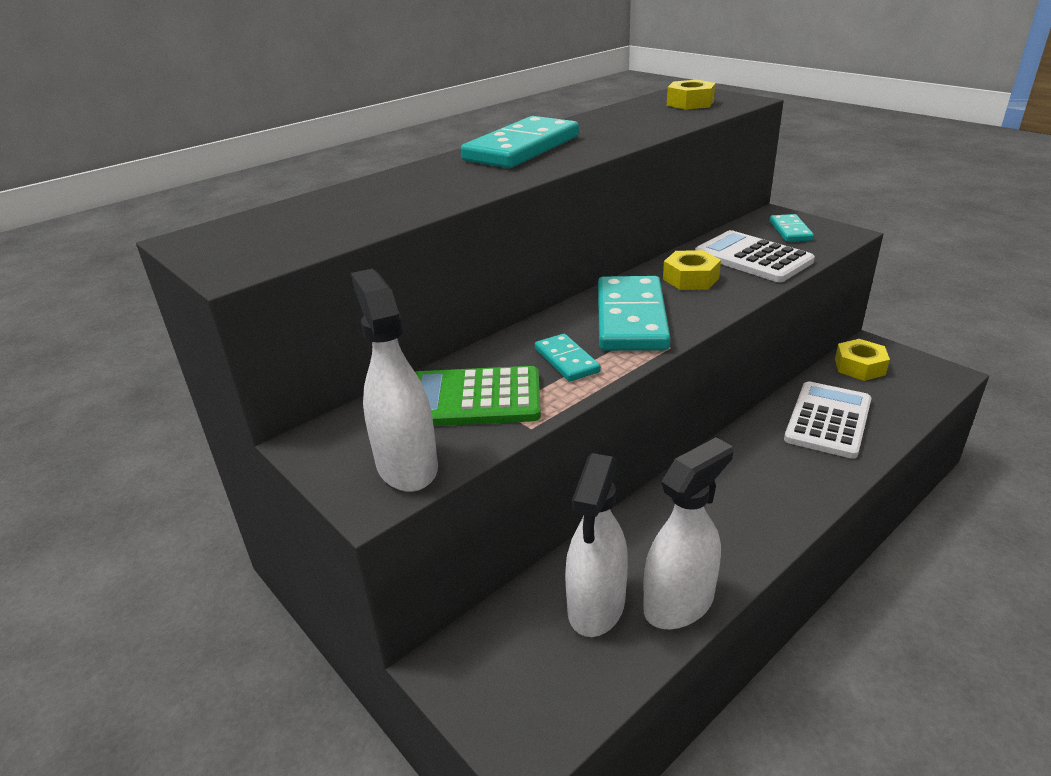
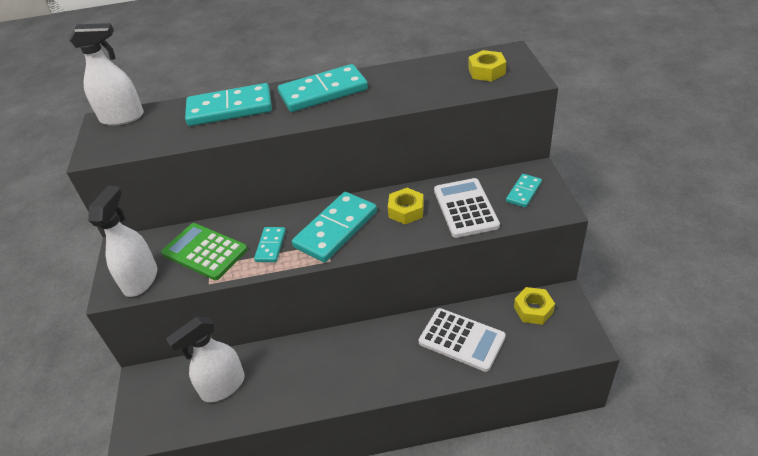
camera: 35 degrees right, 10 degrees up
(408, 184) = (230, 109): none -> turquoise domino
(679, 603) = (258, 406): white spray bottle -> white spray bottle (122, 117)
(828, 420) = (461, 339): white calculator -> white calculator turned 60 degrees clockwise

